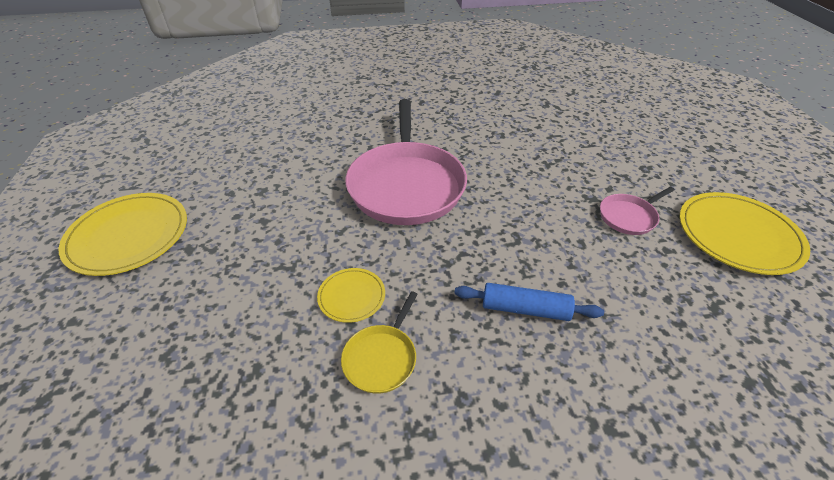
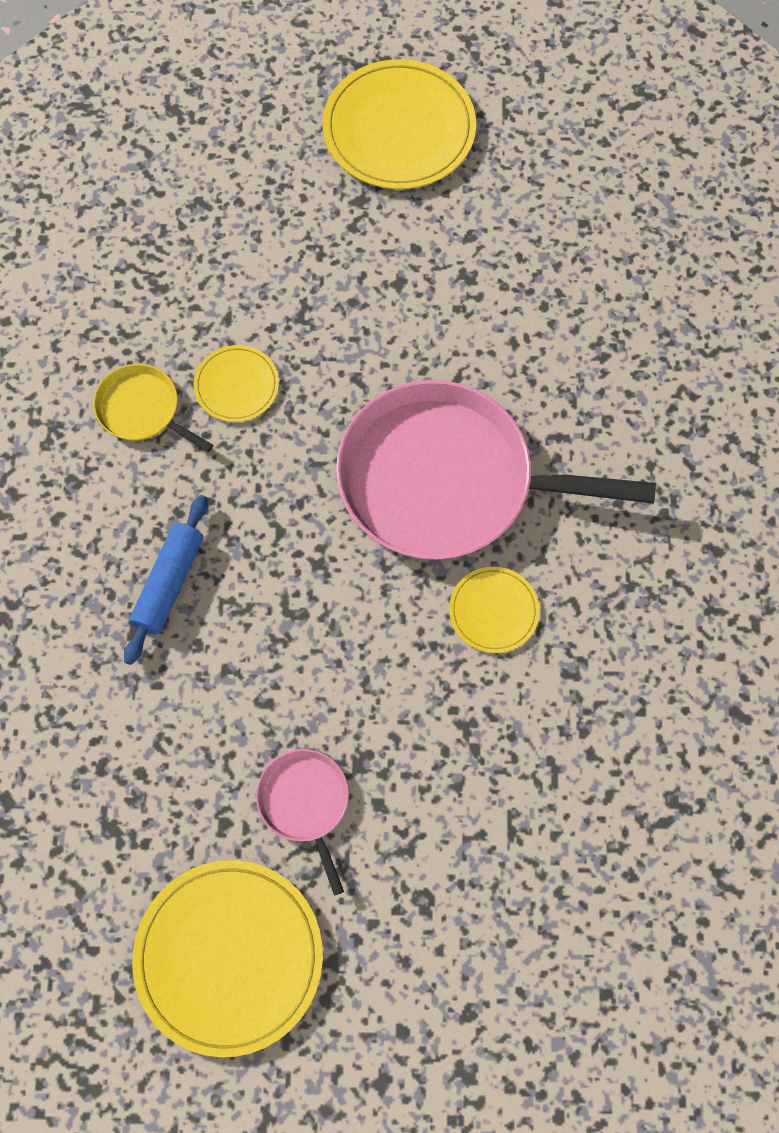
camera: 100 degrees right, 25 degrees up
(479, 161) = (493, 611): none -> yellow plate

